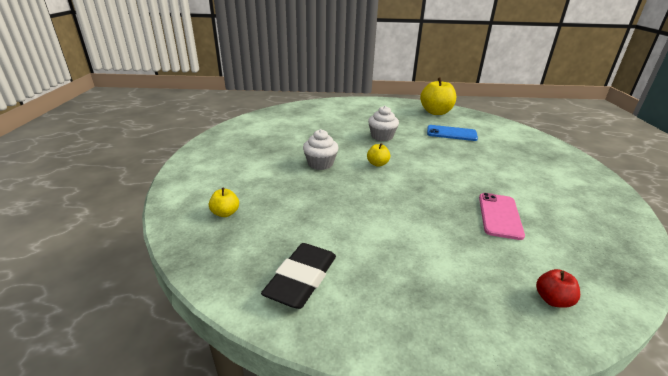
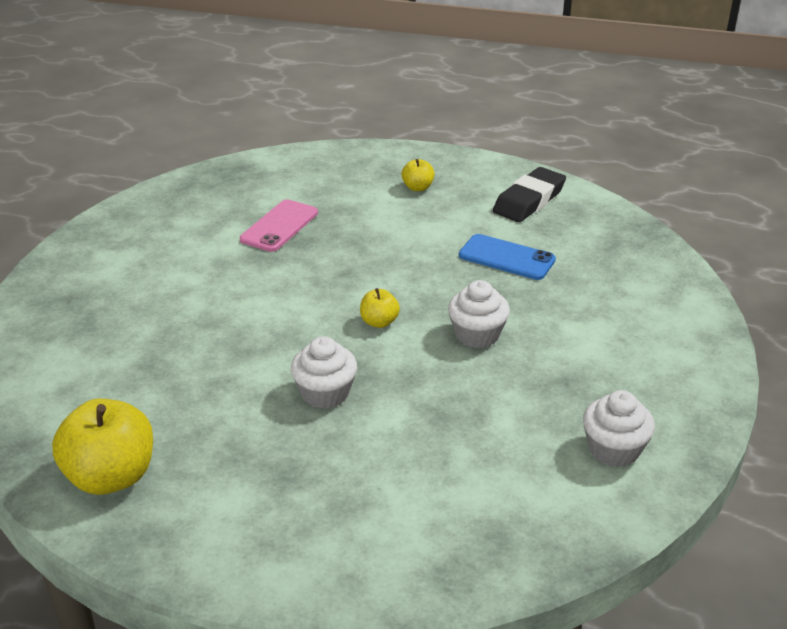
camera: 165 degrees left, 5 degrees up
(225, 213) = (618, 270): yellow apple -> yellow apple (417, 187)
(251, 132) = (614, 449): none -> white cupcake
(451, 133) = (168, 383): blue phone -> blue phone (506, 258)
(552, 300) = (320, 164): red apple -> none

